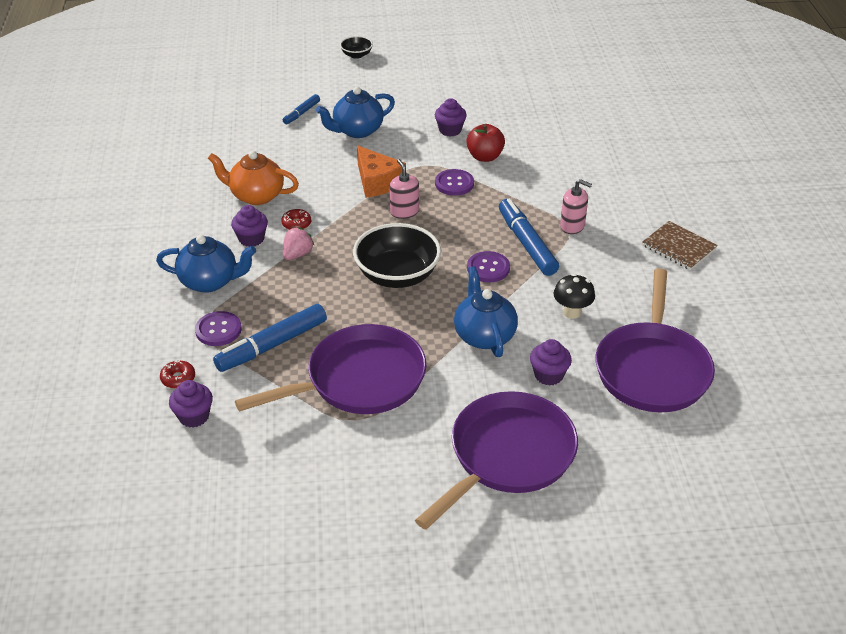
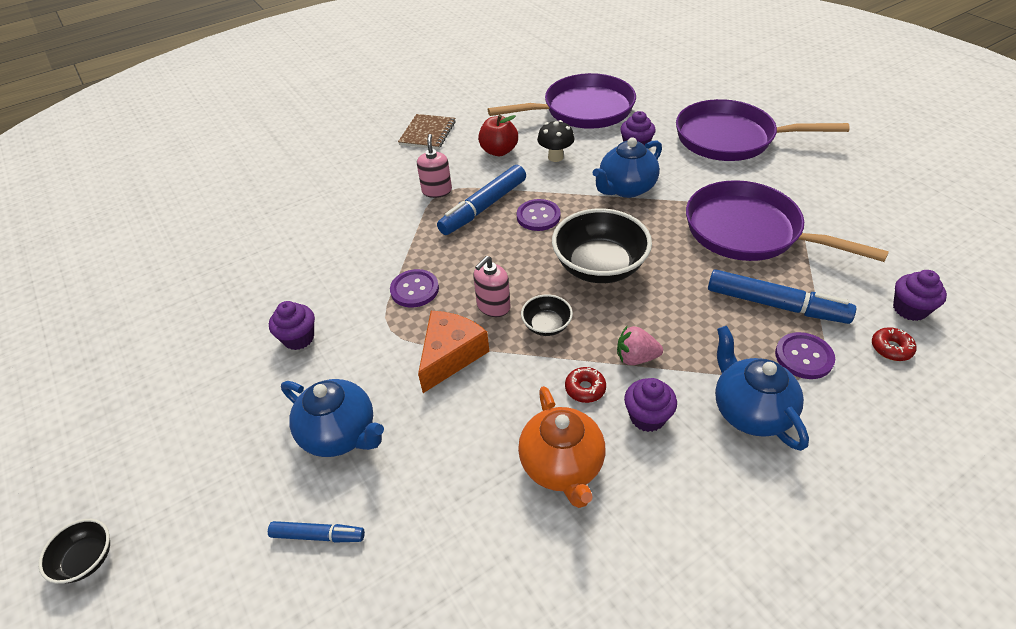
camera: 115 degrees left, 5 degrees up
(363, 228) = (546, 325): none -> black bowl
(485, 157) = (346, 287): red apple -> red apple (499, 151)

